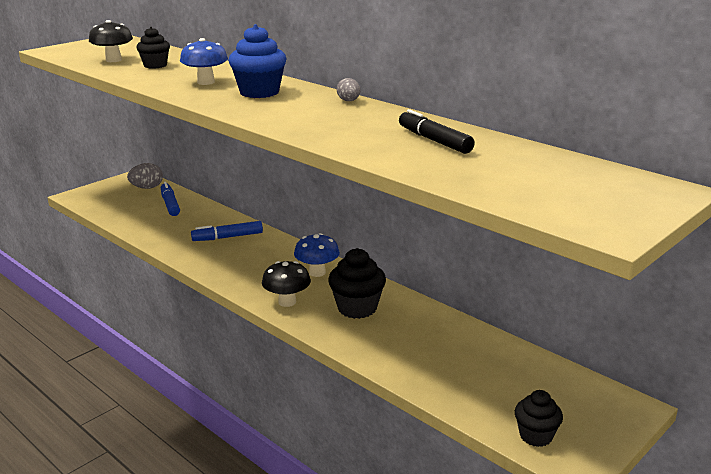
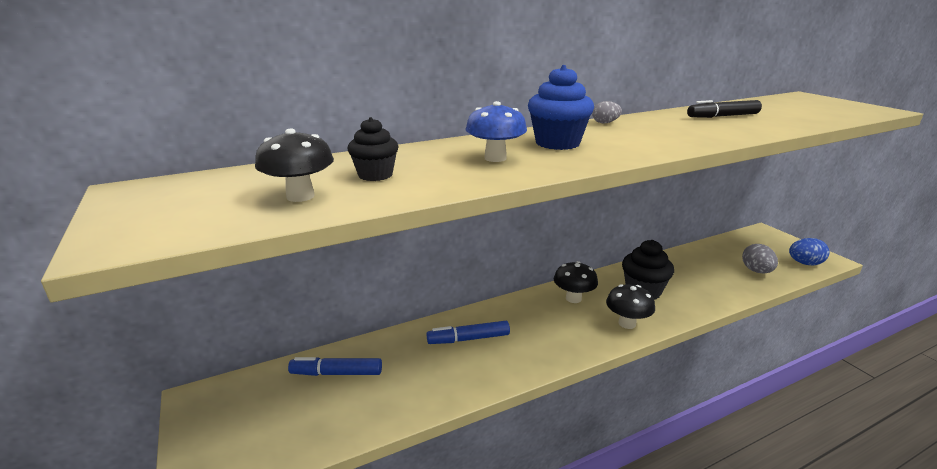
camera: 70 degrees left, 0 degrees up
(147, 188) = (255, 390): grey egg -> grey egg (756, 271)
(227, 237) = (468, 339): blue marker -> blue marker turned 75 degrees clockwise
(317, 272) = (573, 298): blue mushroom -> black mushroom
(536, 436) = (804, 263): black cupcake -> blue egg

